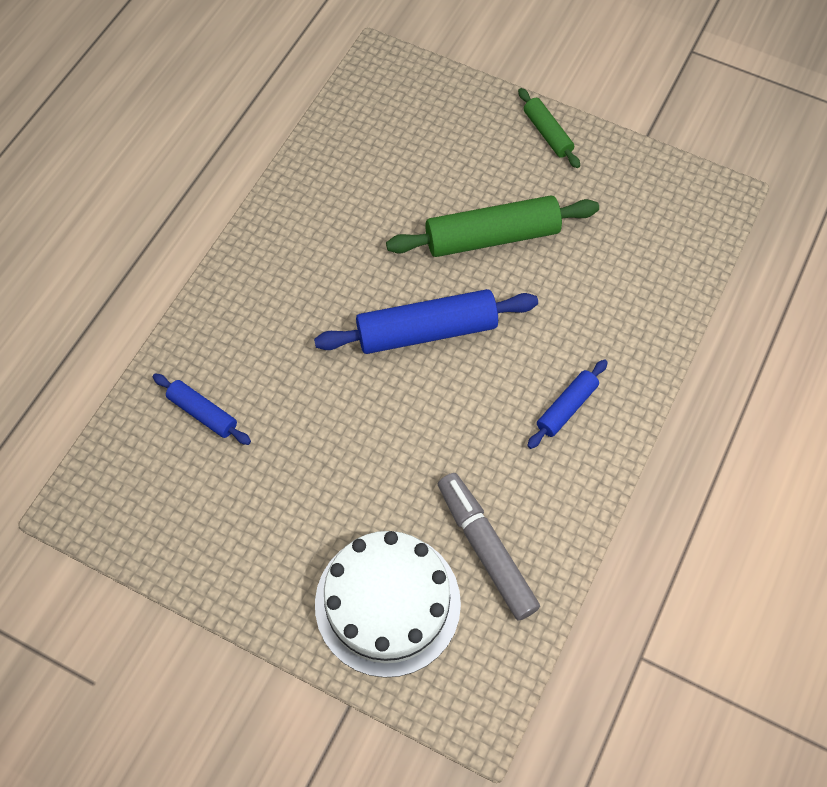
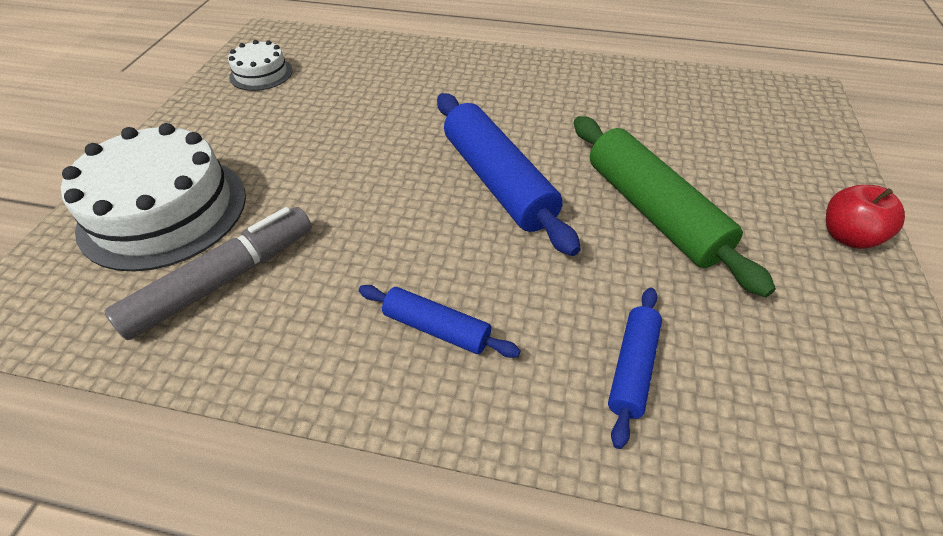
camera: 75 degrees right, 15 degrees down
(173, 517) = (261, 74): none -> white cake
(203, 413) = (361, 69): blue rolling pin -> blue rolling pin (632, 368)
(547, 133) = (847, 236): green rolling pin -> red apple

